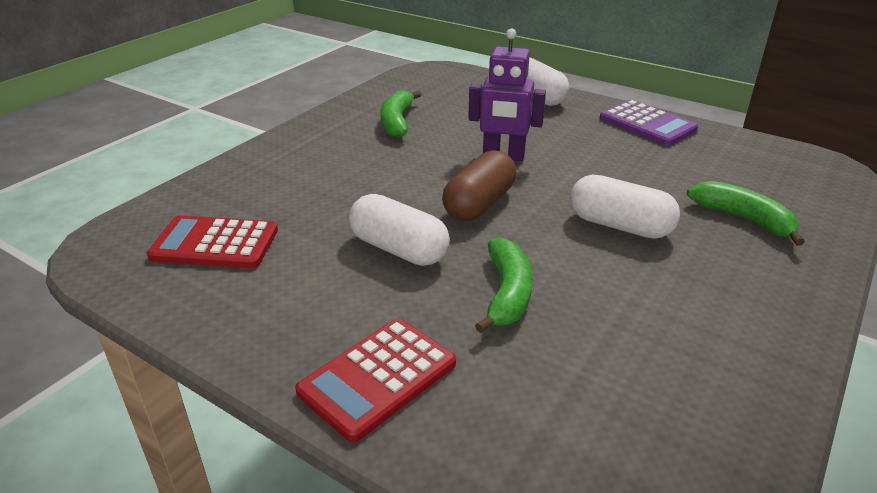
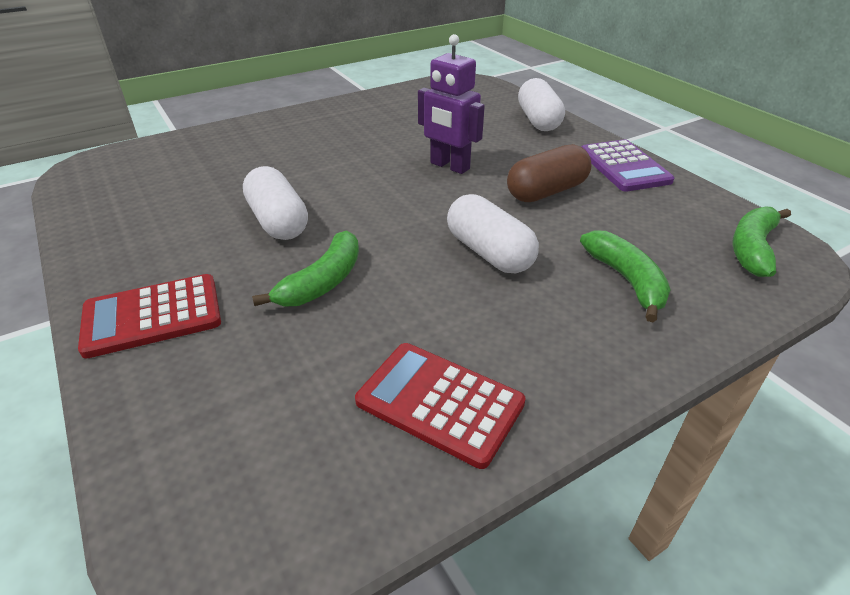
camera: 25 degrees right, 5 degrees up
(215, 243) = (157, 182): red calculator -> red calculator (440, 402)
(397, 122) = (391, 119): green banana -> green banana (752, 248)
(479, 204) = (383, 201): brown capsule -> brown capsule (546, 191)

